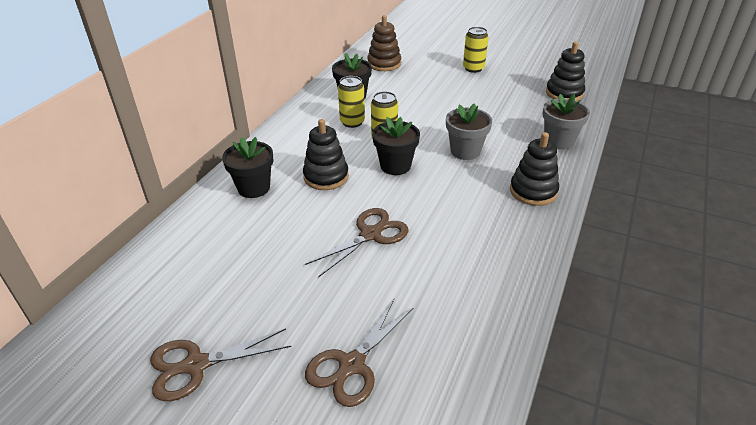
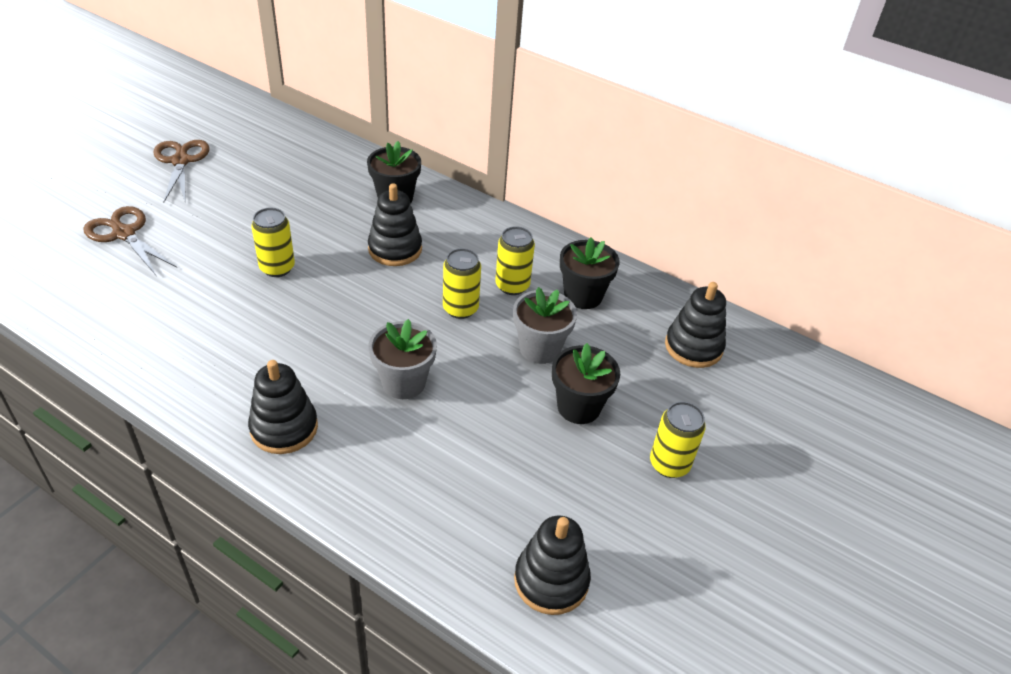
camera: 95 degrees right, 5 degrees up
(370, 235) = (277, 268): brown scissors -> yellow can
(384, 64) = (693, 347): brown stacking toy -> black stacking toy
(395, 166) = (395, 308): black flower pot -> black flower pot (578, 407)
(559, 141) = (392, 506): grey flower pot -> grey flower pot (540, 348)

